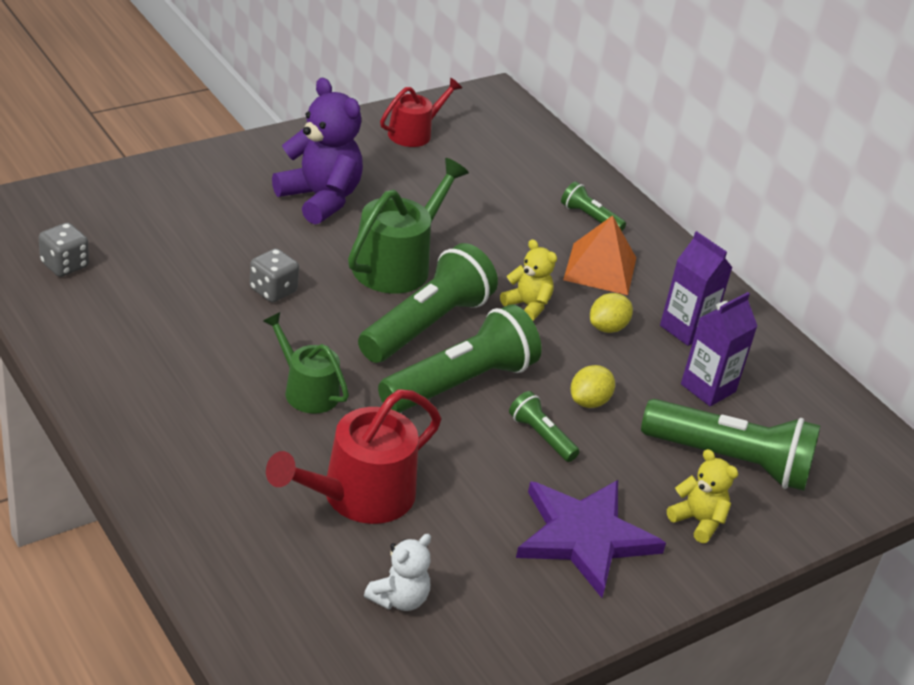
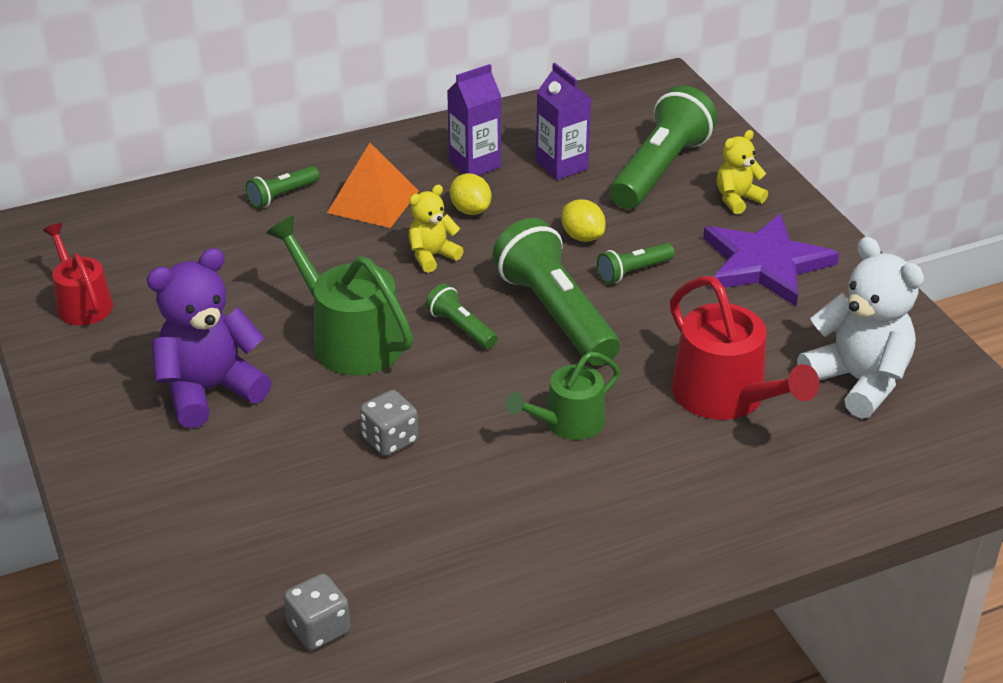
camera: 75 degrees left, 0 degrees up
(399, 599) = (858, 381): white teddy bear -> white teddy bear, size x1.84
(427, 325) = (461, 328): green flashlight -> green flashlight, size x0.48

